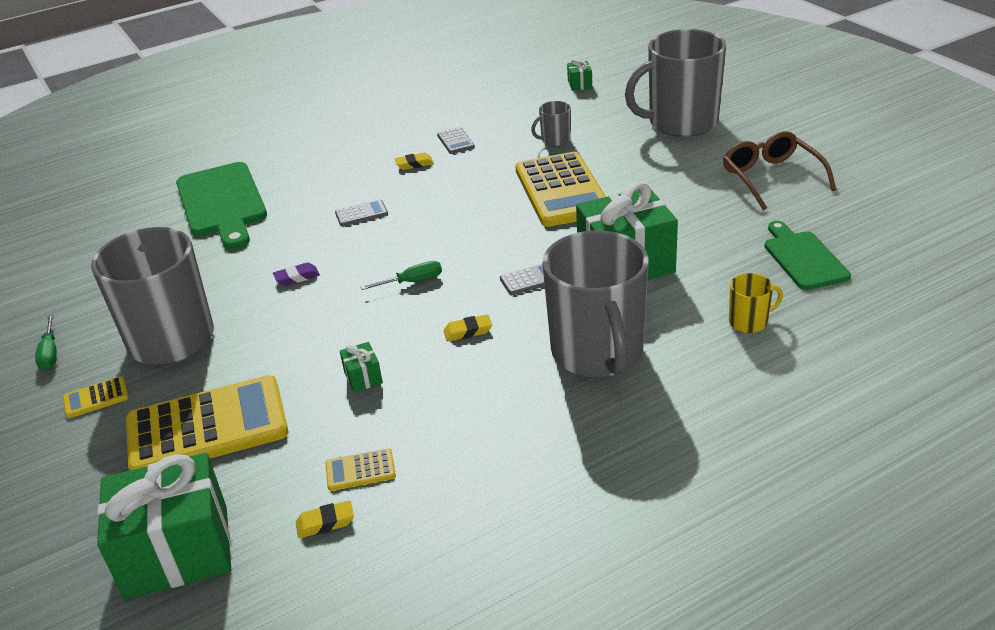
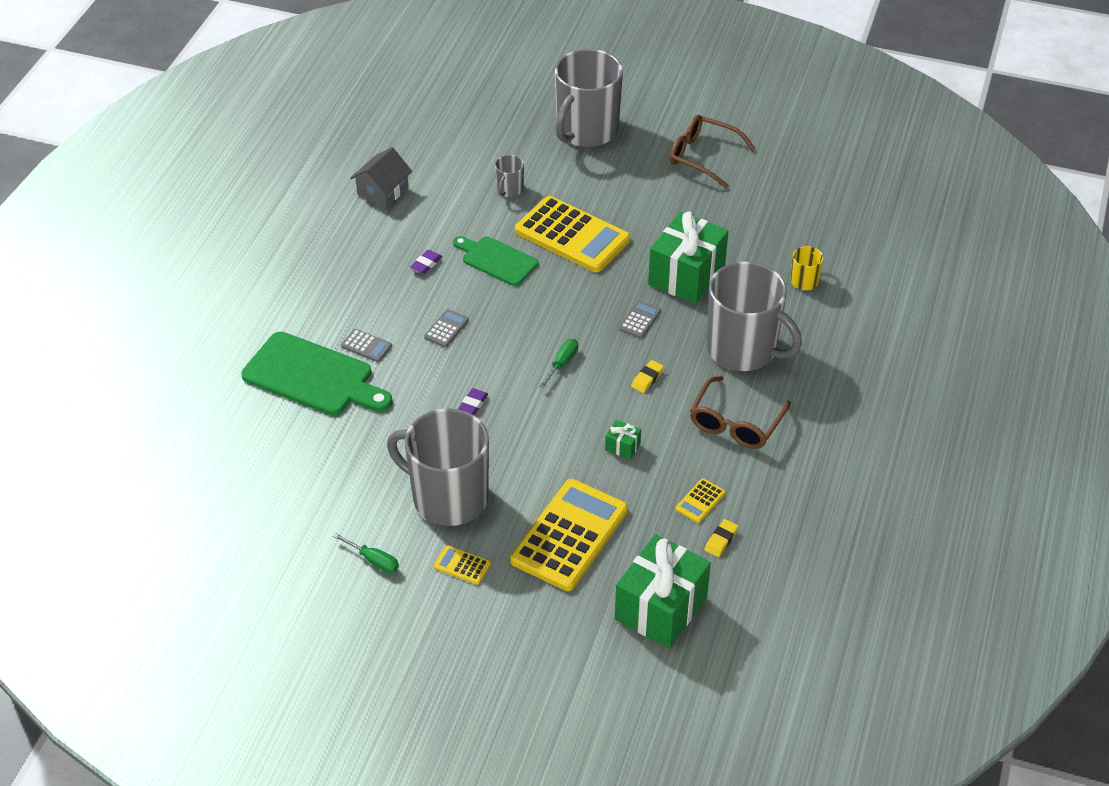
camera: 45 degrees left, 10 degrees up
(96, 398) = (462, 565): yellow calculator -> yellow calculator turned 90 degrees clockwise
(414, 164) = (426, 264): yellow eraser -> purple eraser
(455, 107) = (382, 191): none -> grey house
(455, 141) = (430, 226): grey calculator -> grey calculator (366, 346)
(497, 416) = (735, 423): none -> brown glasses
(579, 84) = (460, 122): green gift -> none
(803, 258) = (788, 216): green cutting board -> green cutting board (496, 260)

